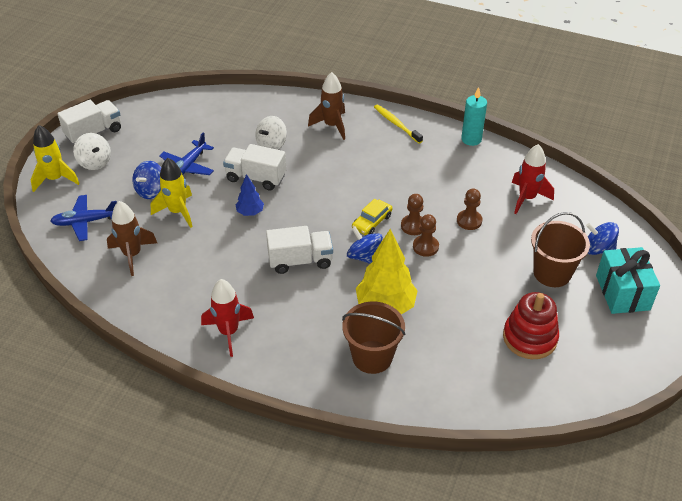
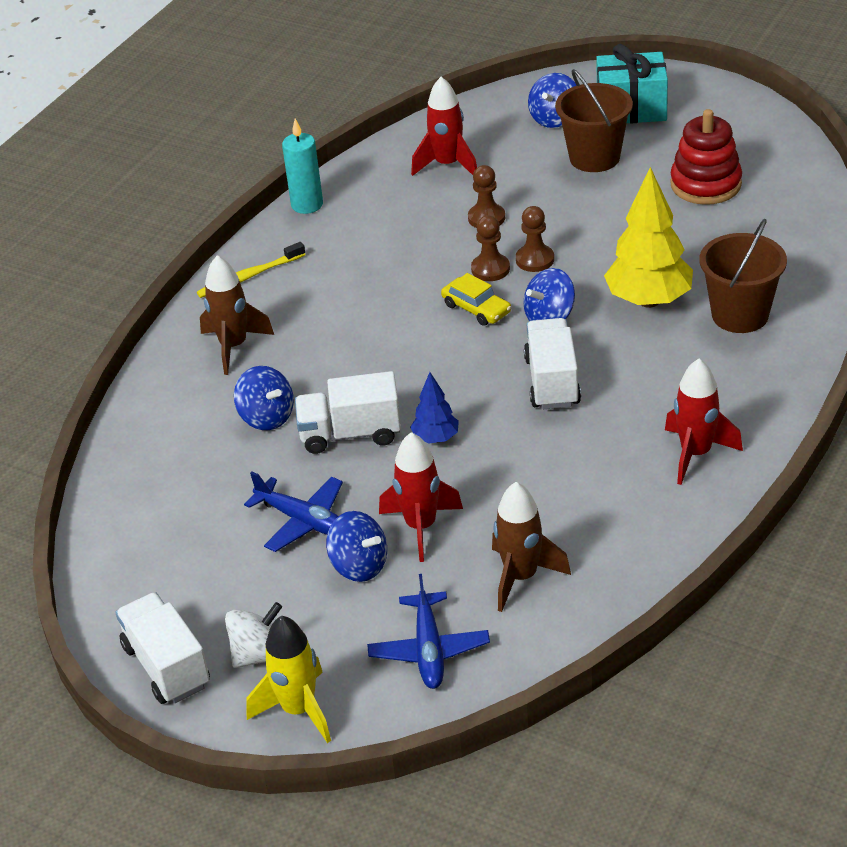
camera: 80 degrees left, 5 degrees down
(177, 212) = (421, 527): yellow rocket -> red rocket
(256, 178) = (350, 434): white truck -> white truck turned 60 degrees clockwise
(271, 145) = (267, 417): white spinning top -> blue spinning top

